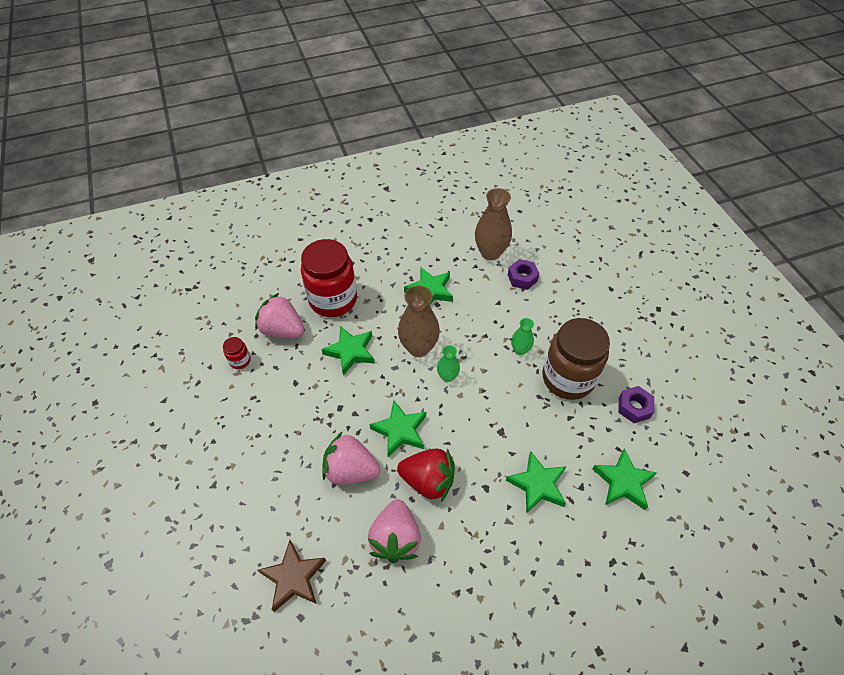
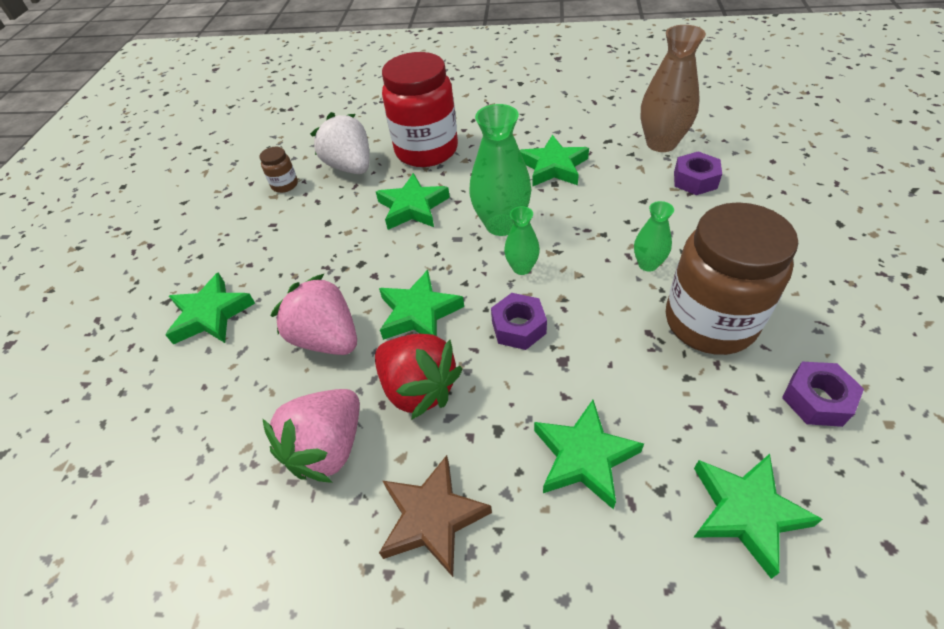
camera: 30 degrees right, 5 degrees down
(240, 360) = (285, 185): red jar -> brown jar
(256, 483) = (211, 315): none -> green star
(283, 330) = (350, 167): pink strawberry -> white strawberry
(293, 577) = (171, 443): brown star -> brown star (432, 518)
(418, 347) = (501, 224): brown vase -> green vase
(466, 419) = (518, 327): none -> purple nut

